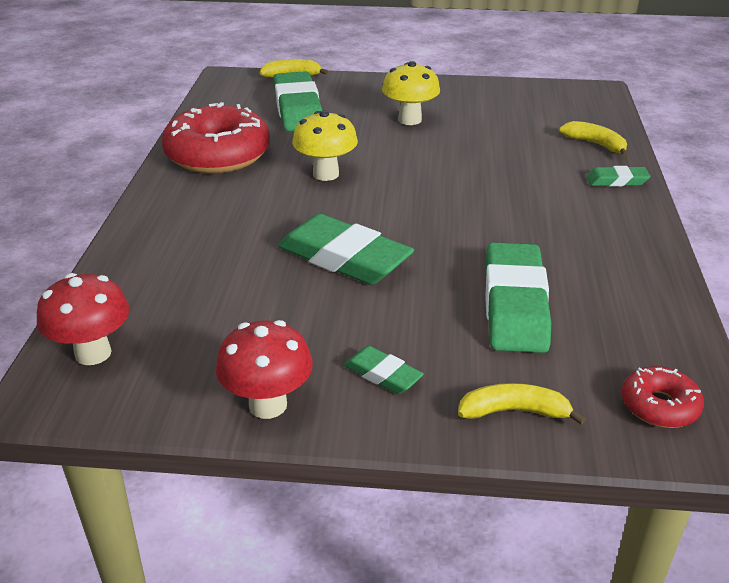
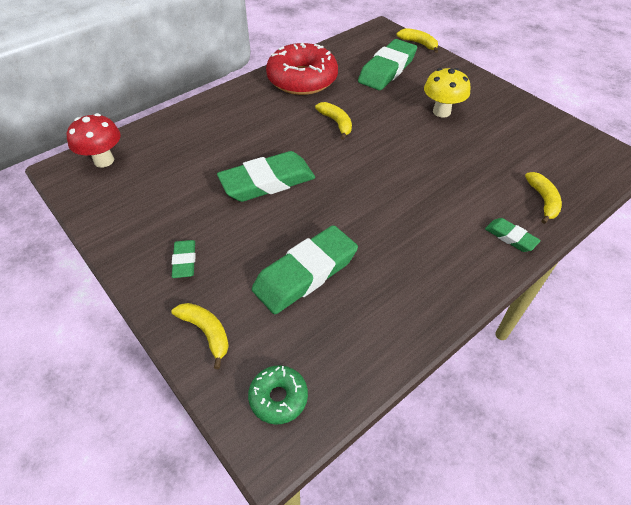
camera: 45 degrees right, 15 degrees up
(268, 405) = (122, 237): red mushroom -> none
(326, 174) = (336, 123): yellow mushroom -> yellow banana
(344, 258) = (267, 182): green eraser -> green eraser turned 75 degrees clockwise
(659, 406) = (278, 398): red donut -> green donut

